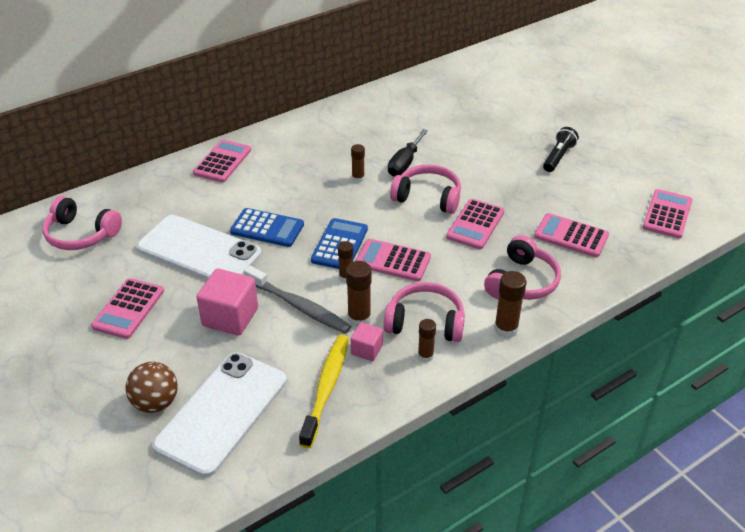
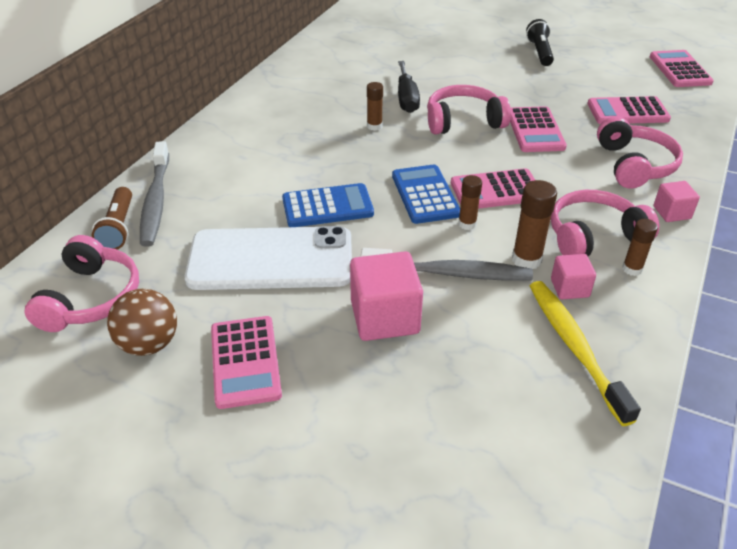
camera: 30 degrees left, 0 degrees up
(81, 234) = (90, 298): pink headphones -> pink headphones turned 75 degrees counterclockwise
(131, 194) = (118, 228): none -> brown flashlight
(155, 403) = (398, 462): brown ball -> brown ball (149, 344)
(167, 184) = (156, 201): none -> grey toothbrush
(222, 162) = (203, 157): pink calculator -> none
(222, 412) = (492, 433): white phone -> none
(506, 329) = (671, 213): brown glue stick -> pink cube

